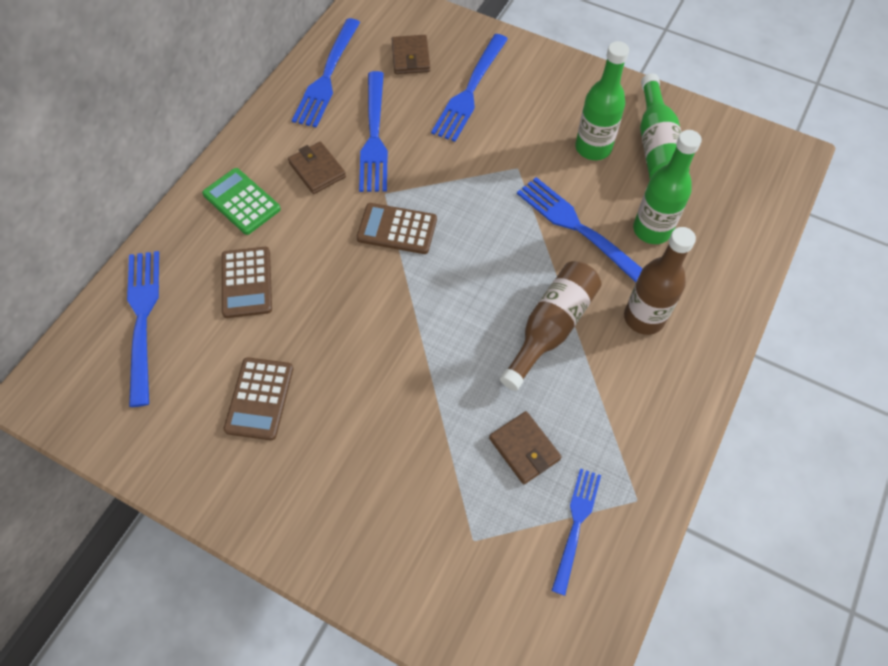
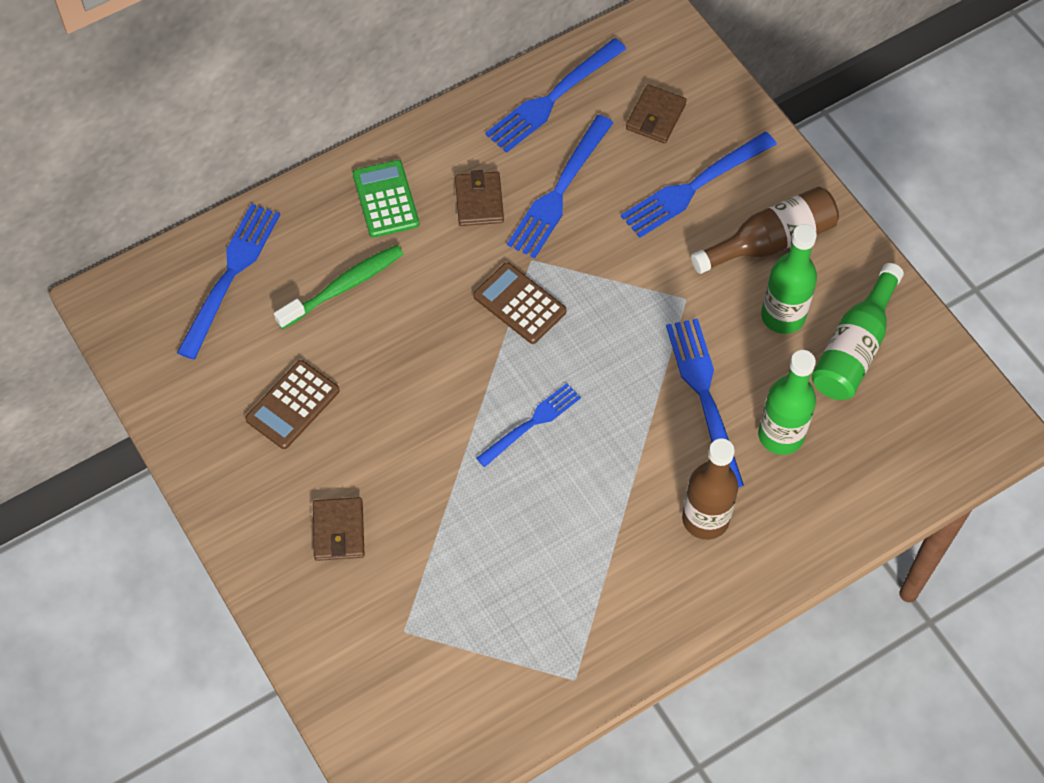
camera: 30 degrees right, 0 degrees up
(247, 282) = (344, 286): brown calculator -> green toothbrush
(524, 449) = (502, 578): brown wallet -> brown wallet (338, 531)
(551, 328) = (605, 480): brown bottle -> brown bottle (771, 241)
(576, 524) = (504, 668): blue fork -> blue fork (532, 423)

